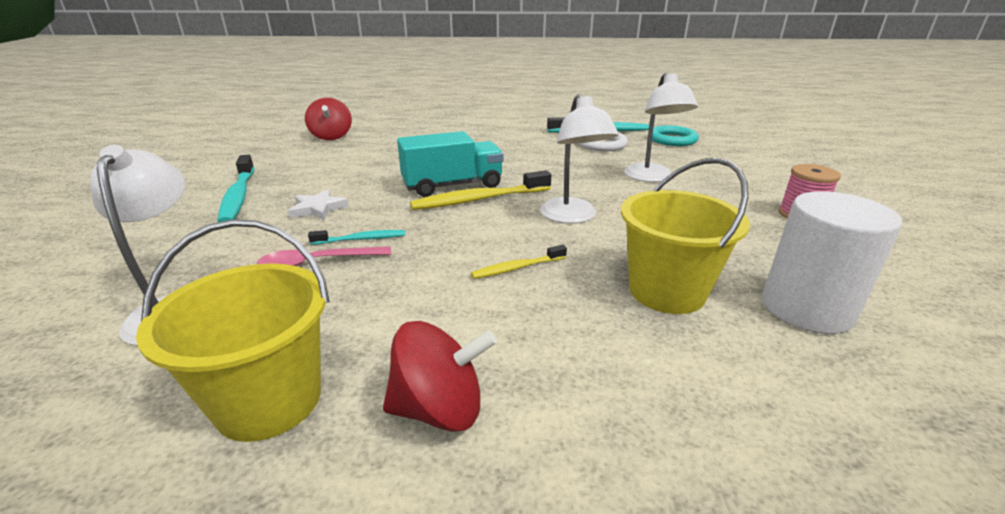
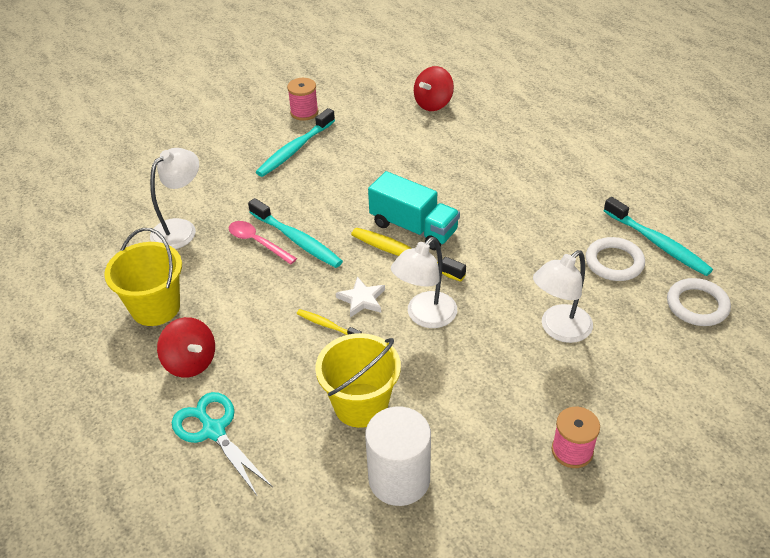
camera: 55 degrees right, 15 degrees up
(206, 177) = (304, 112): none -> pink spool
(318, 208) = (314, 193): white star -> white star (362, 299)
(361, 239) = (297, 240): turquoise toothbrush -> turquoise toothbrush, size x1.85
(618, 444) = (214, 431): none -> turquoise scissors
(672, 140) = (697, 305): turquoise ring -> white ring

